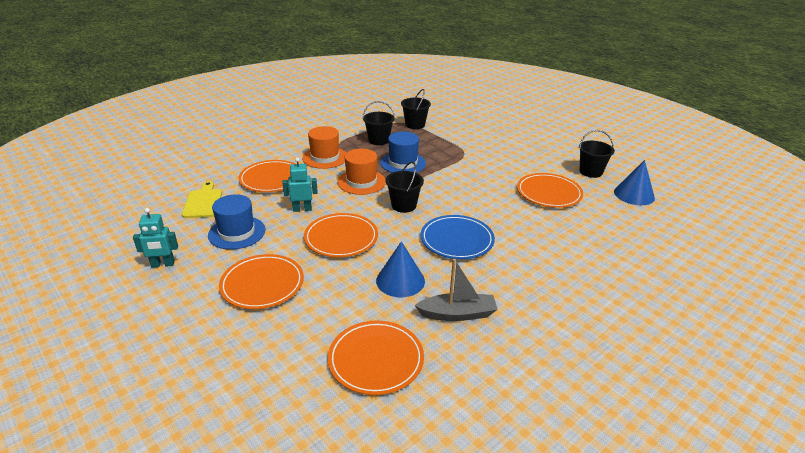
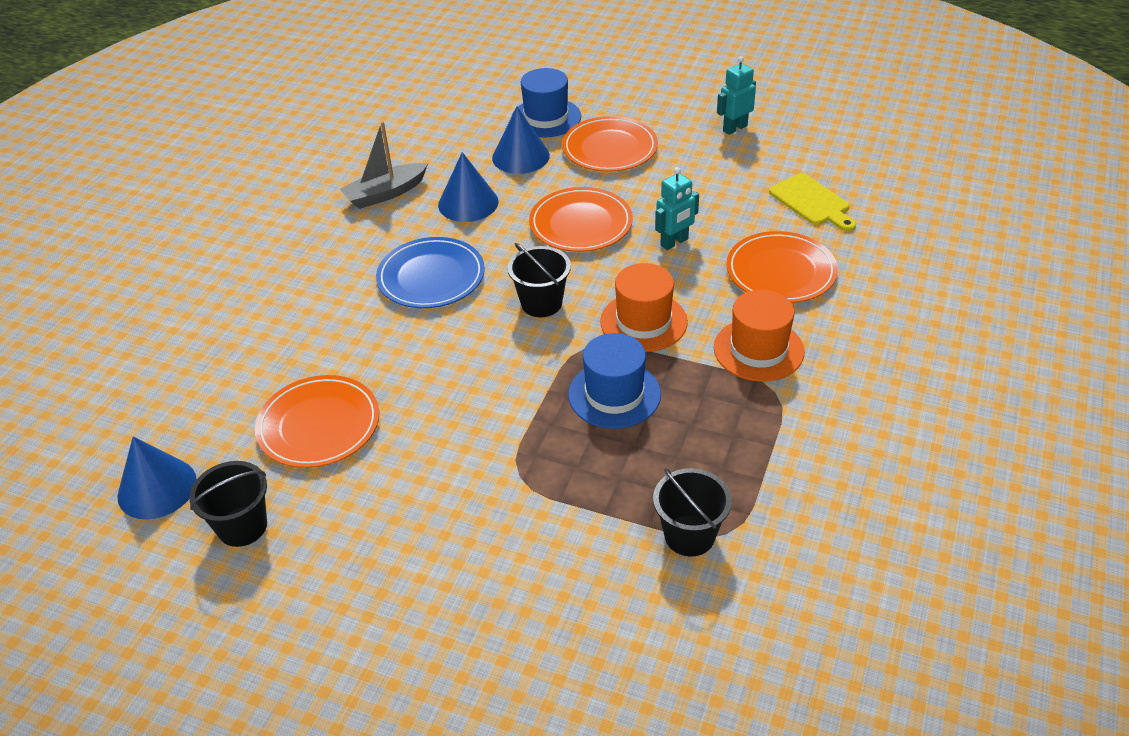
camera: 155 degrees right, 10 degrees up
(237, 232) = (711, 184): blue hat -> blue hat (546, 118)
(331, 305) = (520, 156): none -> blue cone
(376, 359) = (441, 134): orange plate -> none
(378, 140) = (714, 441): black bucket -> none

